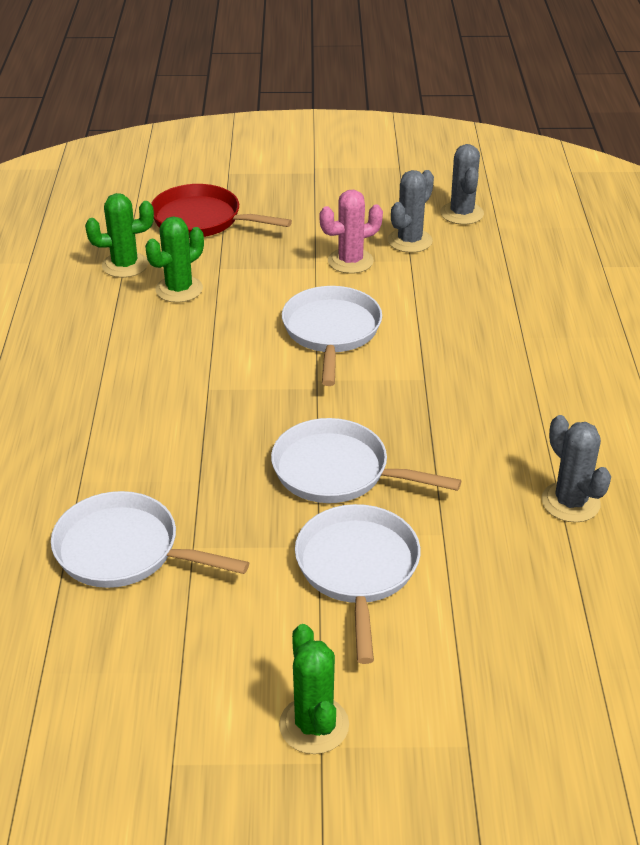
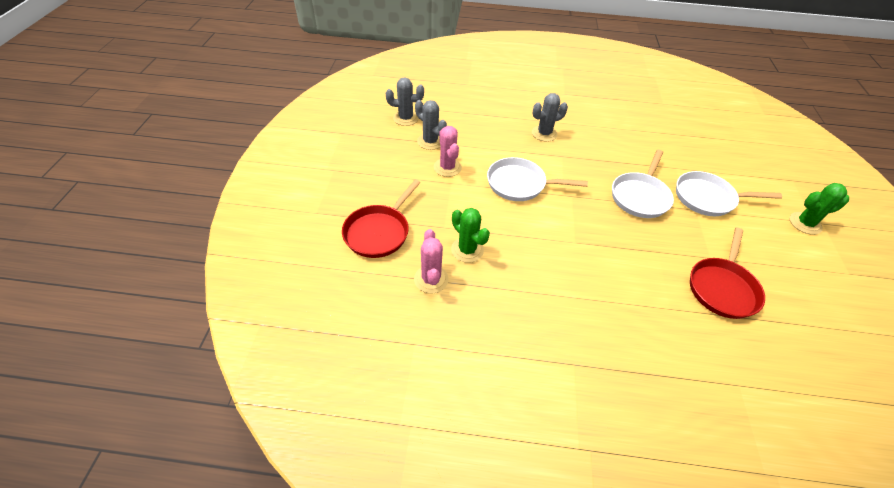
camera: 85 degrees left, 10 degrees up
(125, 265) = (431, 279): green cactus -> pink cactus
(125, 550) = (722, 287): white pan -> red pan
(570, 502) = (646, 128): grey cactus -> grey cactus (544, 133)

